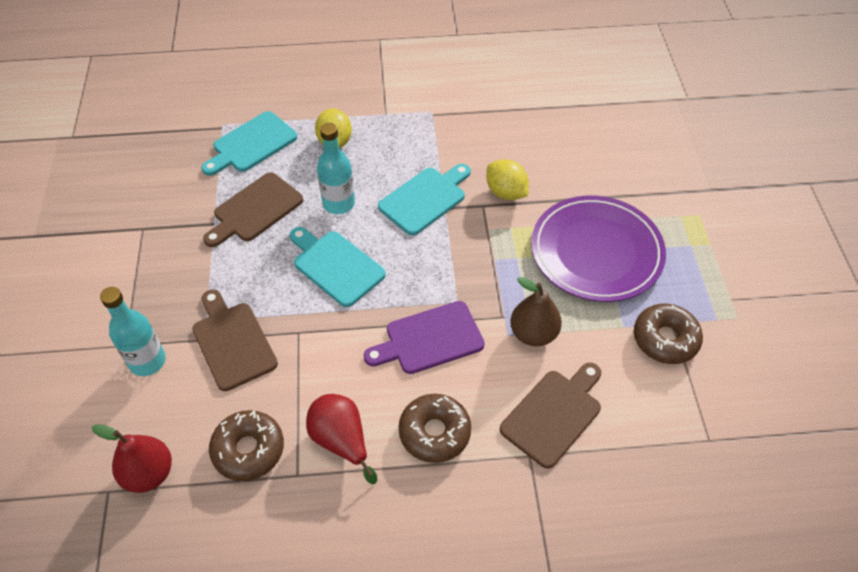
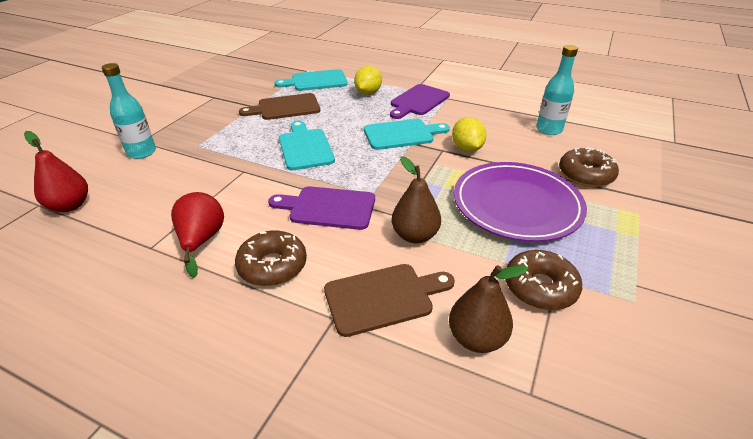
camera: 30 degrees right, 15 degrees down
(232, 342) = (199, 161): brown cutting board -> none
(248, 450) = (139, 219): brown donut -> brown donut (585, 175)
(338, 204) = (340, 120): turquoise bottle -> turquoise bottle (549, 130)
(404, 134) = (418, 101): none -> purple cutting board
(647, 414) = (476, 338): none -> brown pear

